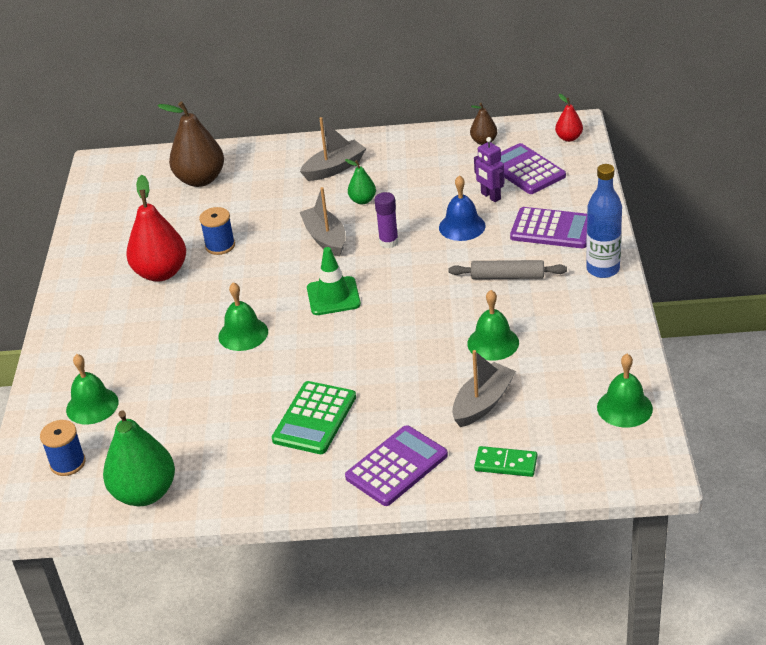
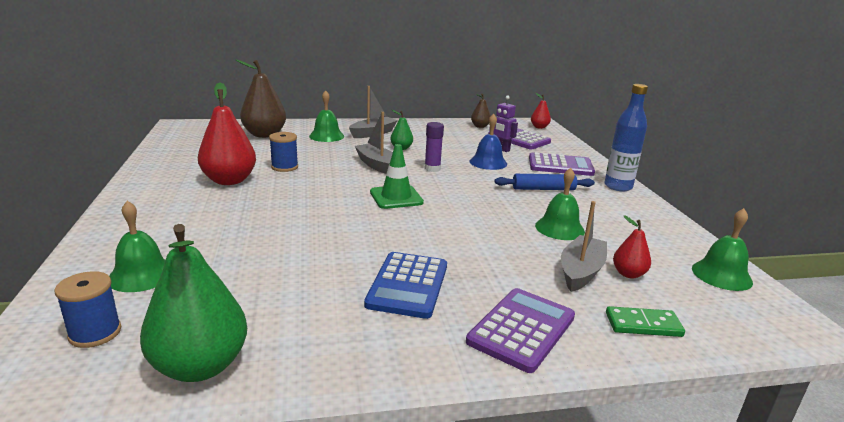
camera: 15 degrees left, 15 degrees down
(243, 334) = (314, 220): green bell -> green bell (326, 136)
(314, 418) = (408, 285): green calculator -> blue calculator
(507, 276) = (543, 189): grey rolling pin -> blue rolling pin
(529, 406) = (628, 274): none -> red pear

